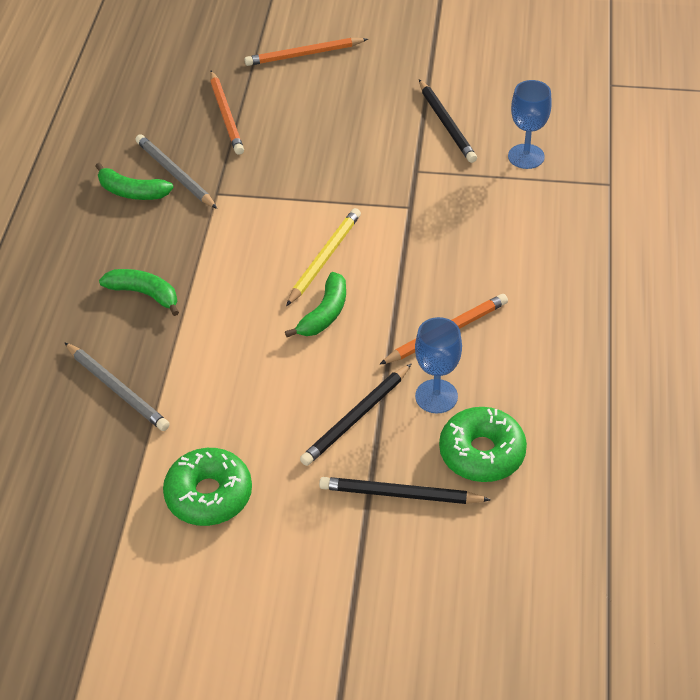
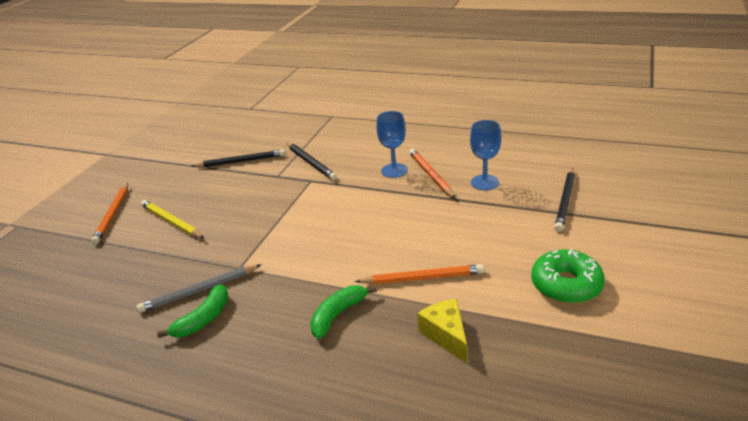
camera: 75 degrees left, 15 degrees down
(117, 389) = (446, 335): grey pencil -> yellow cheese
(226, 115) = (148, 258): orange pencil -> orange pencil (422, 278)
(324, 258) = (342, 218): yellow pencil -> yellow pencil (171, 222)
(324, 314) = (397, 221): green banana -> none
(356, 417) = (498, 213): black pencil -> black pencil (310, 163)
(482, 453) = (533, 170): green donut -> none
(526, 156) = (291, 138): blue goblet -> blue goblet (394, 170)

